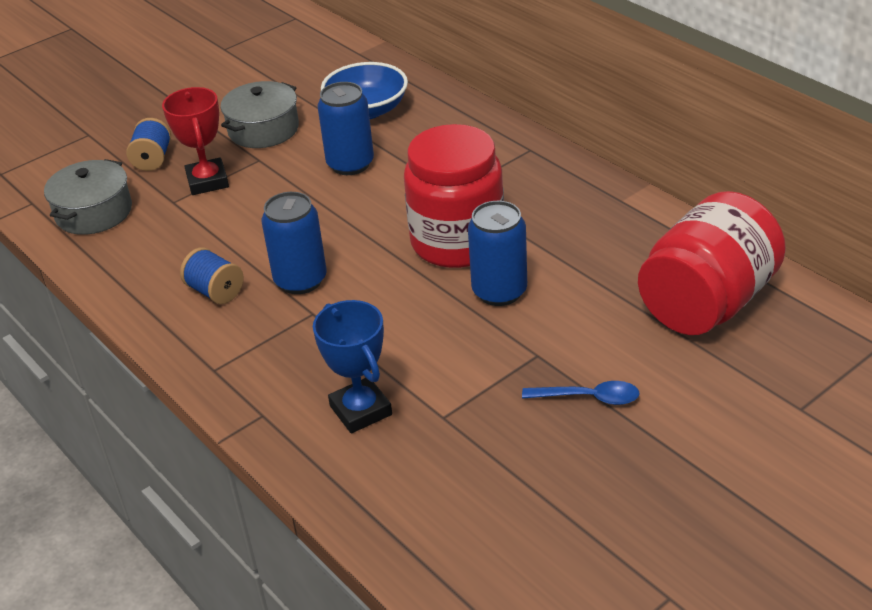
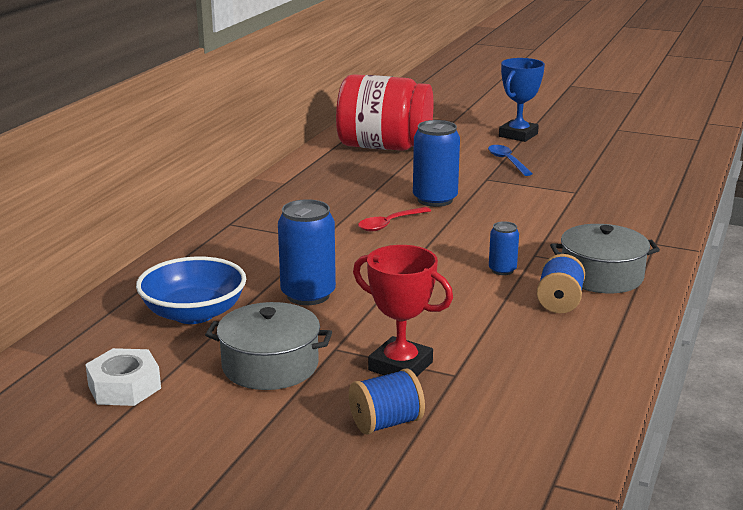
camera: 120 degrees left, 15 degrees down
(94, 212) = (523, 422): grey pot -> grey pot (601, 276)
(207, 181) = (400, 366): red trophy -> red trophy turned 75 degrees clockwise
(292, 75) = (124, 387): none -> white nut
(300, 280) = (502, 270): blue can -> blue can, size x0.54
(361, 410) = (604, 215): blue trophy -> blue trophy (518, 135)
(457, 242) = (390, 224): red jar -> red spoon

